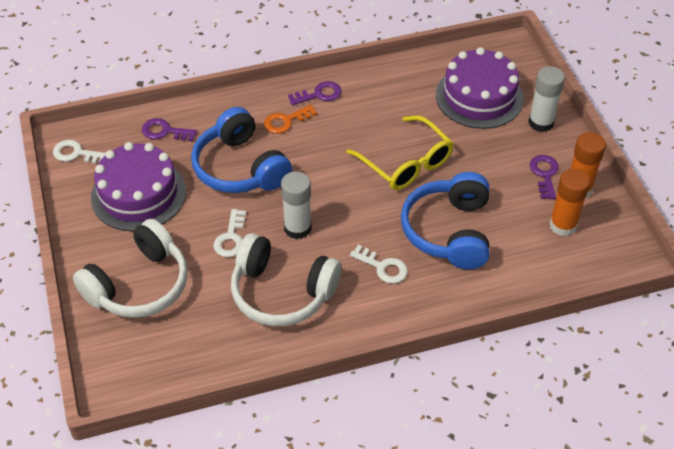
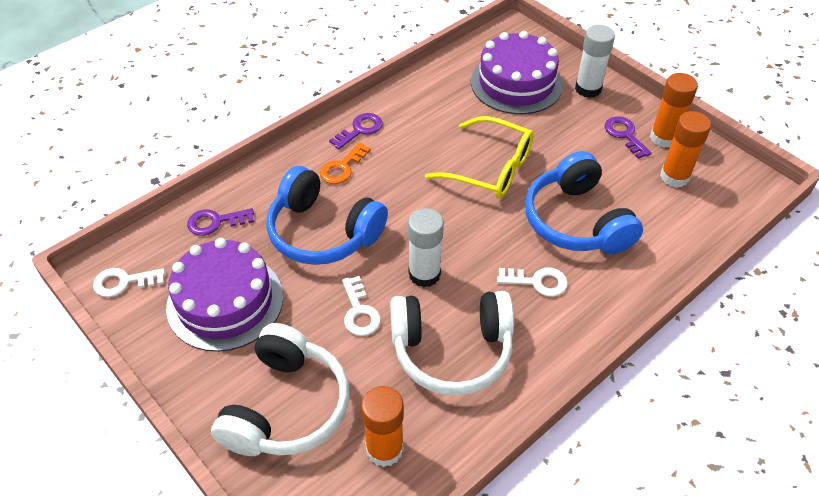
camera: 25 degrees left, 0 degrees up
(189, 341) = (384, 449): none -> orange glue stick

